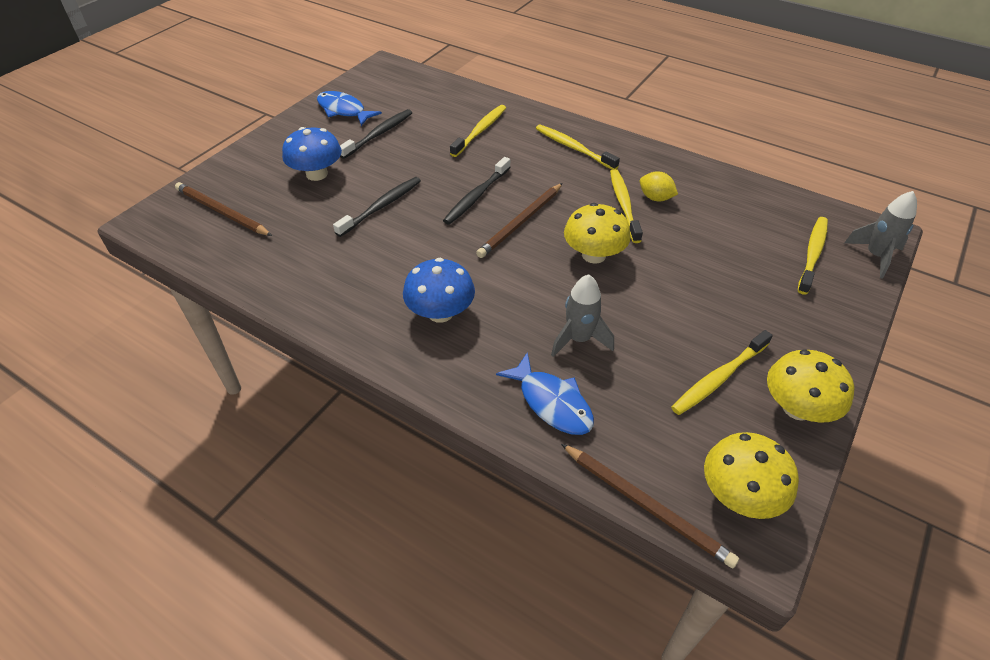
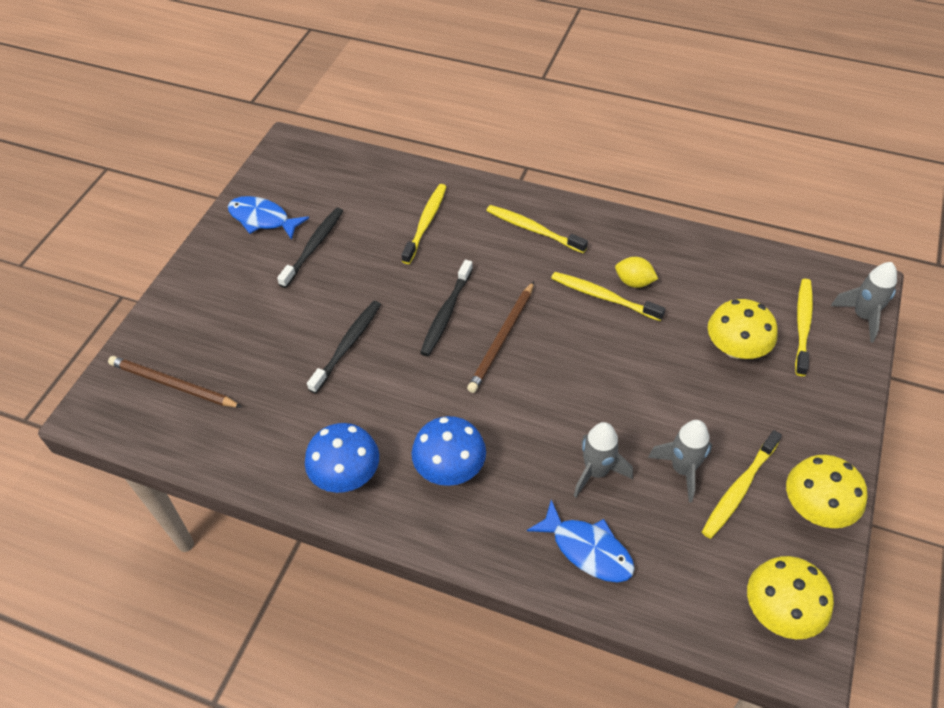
camera: 10 degrees left, 5 degrees up
(317, 174) = (262, 314): blue mushroom -> blue mushroom (346, 474)
(594, 255) = (587, 367): yellow mushroom -> yellow mushroom (736, 348)
(624, 205) = (603, 297): yellow toothbrush -> yellow toothbrush turned 45 degrees counterclockwise
(646, 506) = (700, 640): brown pencil -> none
(665, 351) = (682, 469): none -> grey rocket

